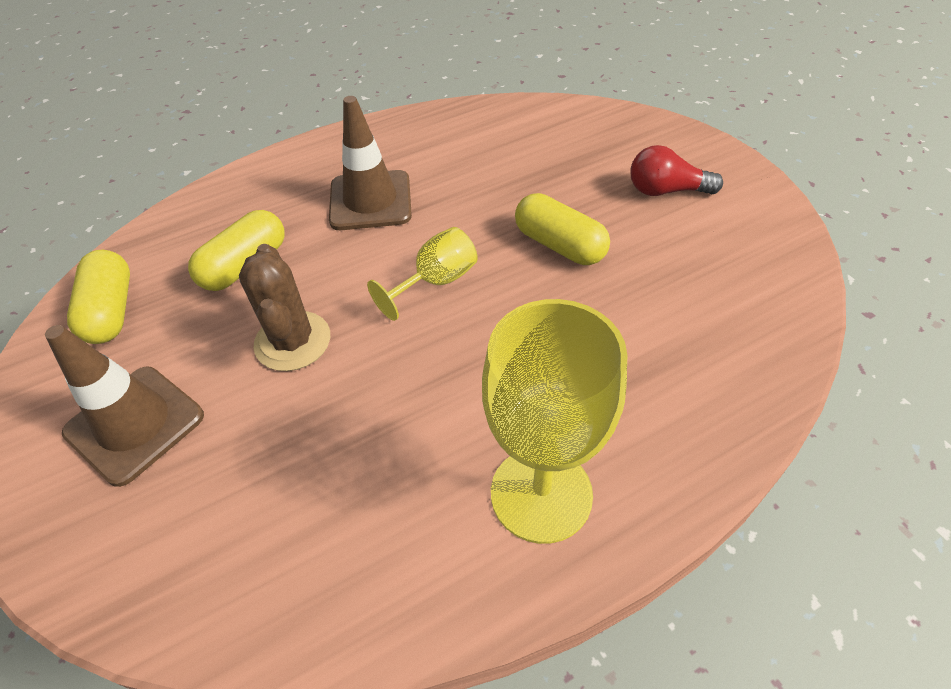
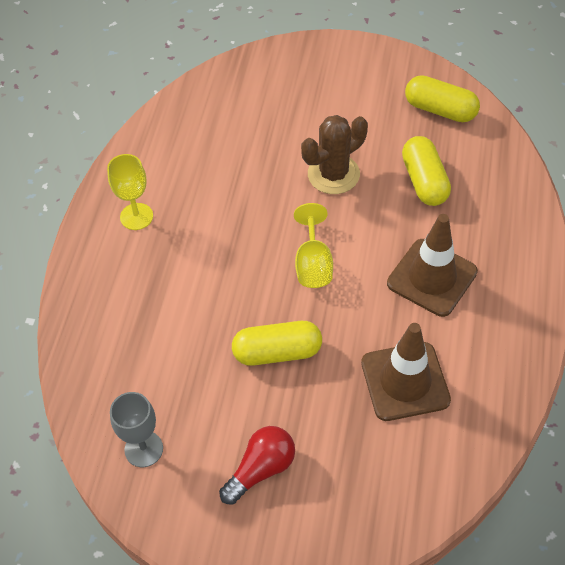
camera: 130 degrees right, 5 degrees up
(135, 424) = (338, 94): brown traffic cone -> brown traffic cone (405, 381)
(293, 341) = (333, 174): brown cactus -> brown cactus turned 60 degrees counterclockwise
(541, 494) = (136, 216): yellow goblet -> yellow goblet, size x0.56
(756, 264) = (143, 449): none -> grey goblet

